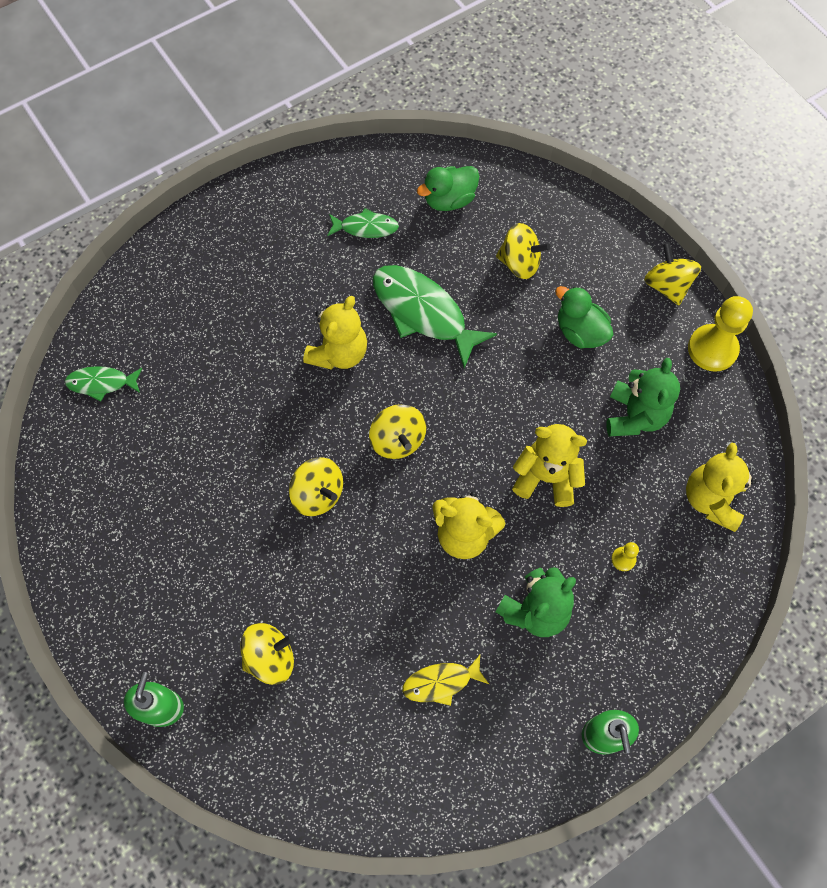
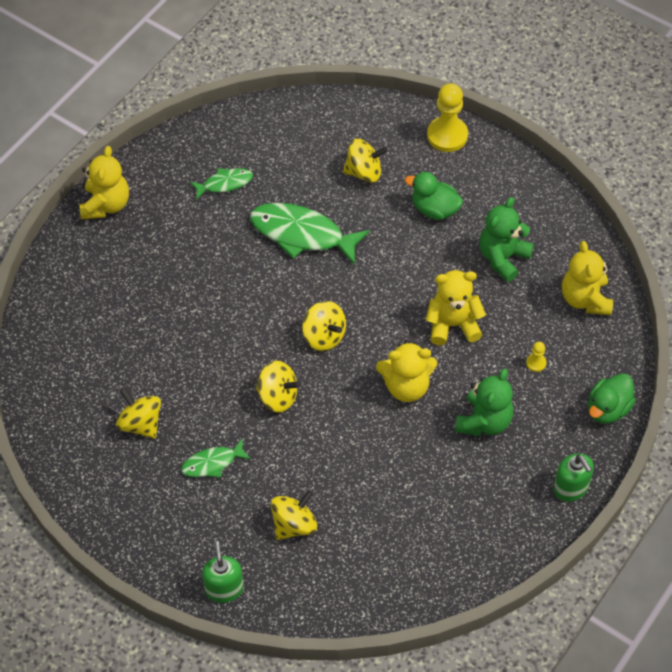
camera: 20 degrees left, 10 degrees down
(102, 383) = (58, 373): green fish -> green fish (212, 463)
(339, 353) = (246, 287): yellow teddy bear -> yellow teddy bear (106, 205)
(441, 682) = (434, 495): yellow fish -> none
(449, 200) = (285, 141): green duck -> green duck (608, 409)
(634, 416) = (503, 258): green teddy bear -> green teddy bear turned 135 degrees counterclockwise
(667, 286) = (489, 153): yellow spinning top -> yellow spinning top (141, 423)
(712, 349) = (543, 189): yellow pawn -> yellow pawn (447, 135)

